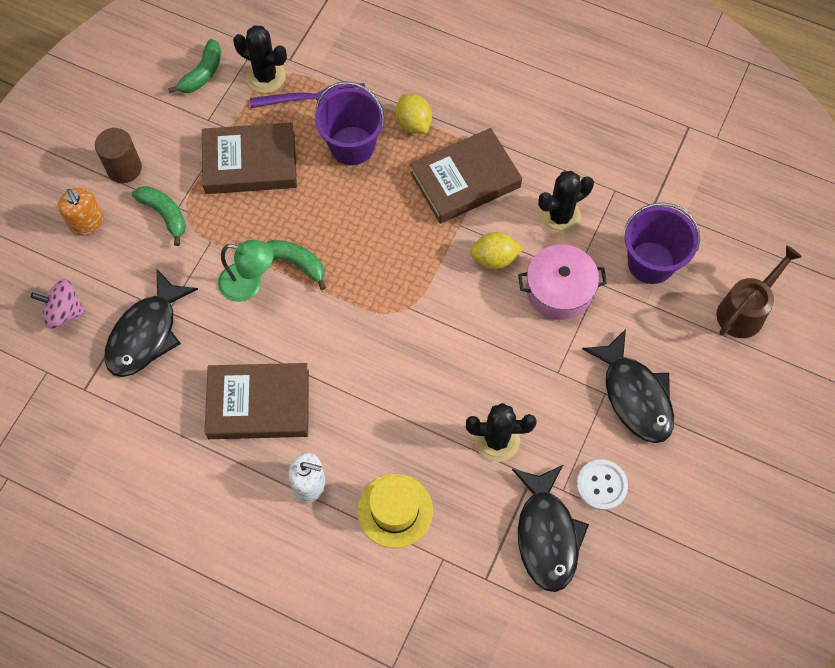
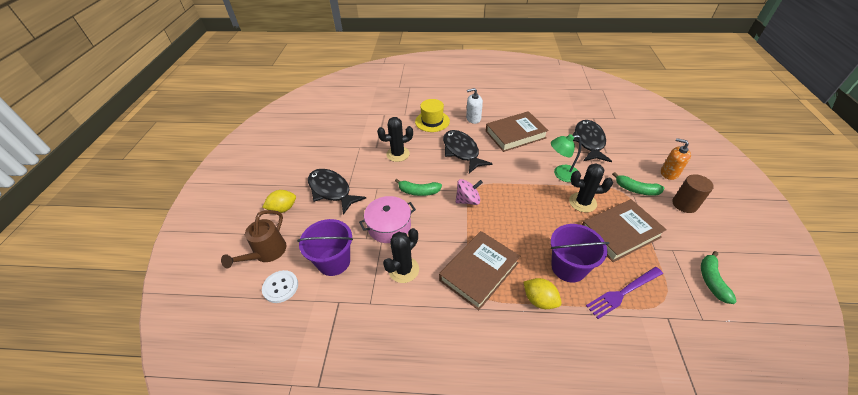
camera: 160 degrees right, 20 degrees down
(64, 312) = (633, 137): pink spinning top -> pink spinning top (468, 200)
(265, 77) = (669, 295): black cactus -> black cactus (582, 202)
(296, 263) = (545, 191): green banana -> green banana (418, 191)
(494, 258) = (436, 230): yellow lemon -> yellow lemon (283, 209)
(547, 534) = (362, 132): black fish -> black fish (462, 151)
(601, 485) = (341, 153): white button -> white button (280, 287)

